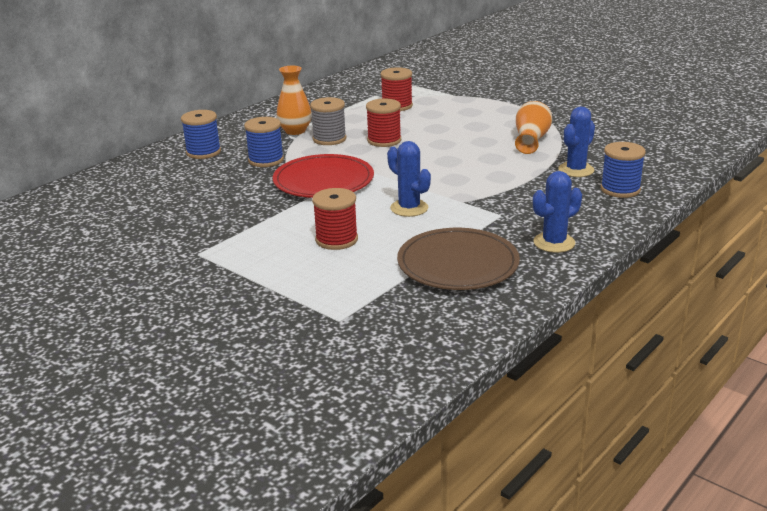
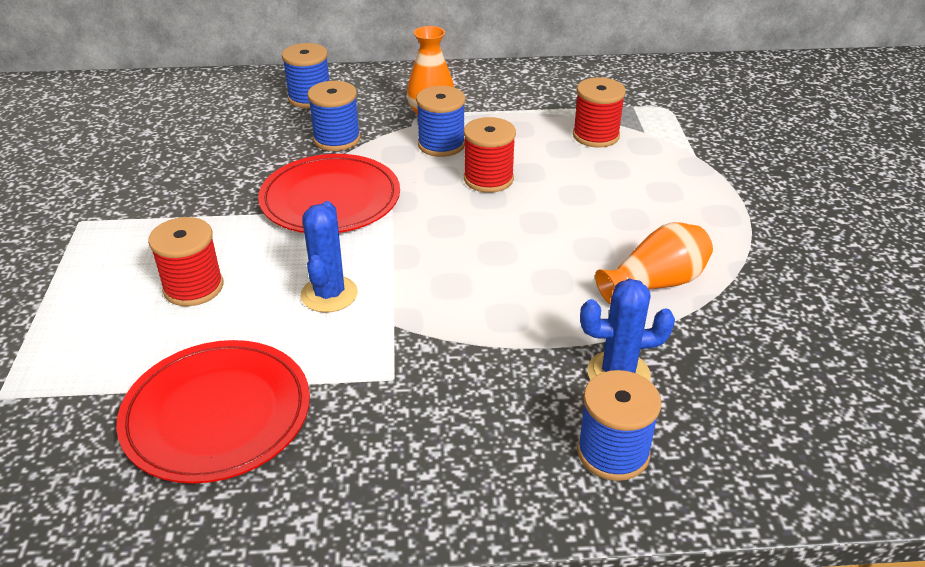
camera: 45 degrees right, 10 degrees up
(329, 139) = (441, 144): grey spool -> blue spool
(458, 264) = (217, 414): brown plate -> red plate
(554, 243) = (362, 472): blue cactus -> none

